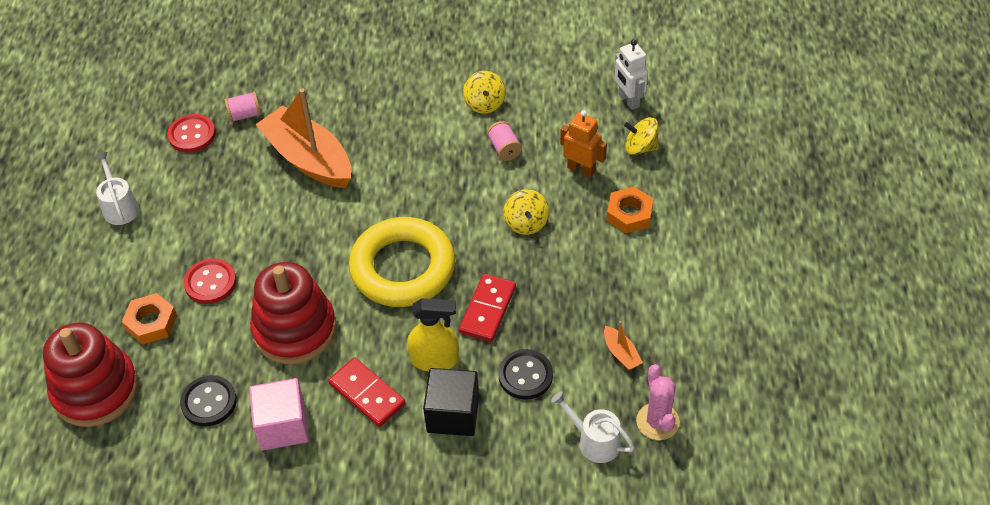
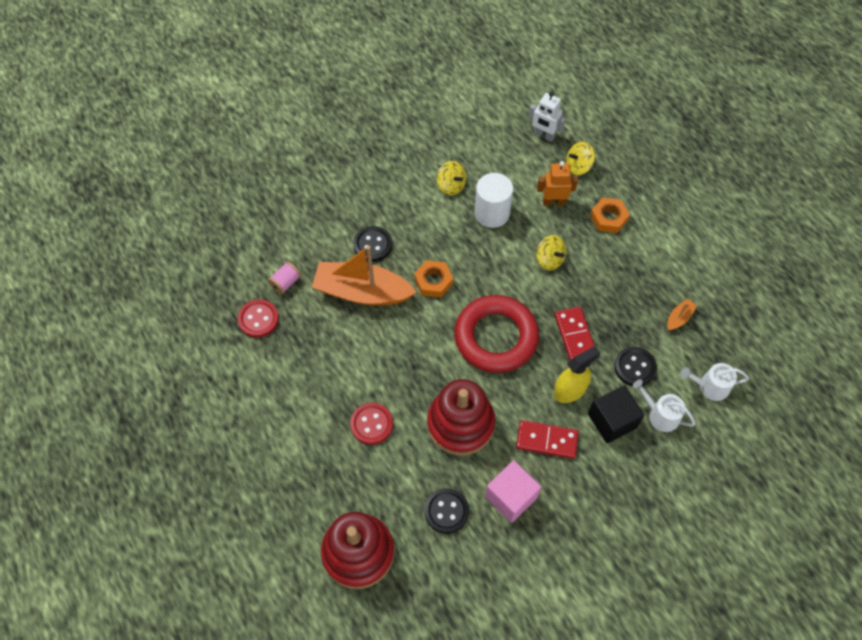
camera: 35 degrees left, 10 degrees up
(120, 206) = (252, 405): white watering can -> white watering can (660, 414)
(151, 322) = (354, 479): orange nut -> orange nut (433, 281)
(357, 121) = (373, 245): none -> black button
(403, 268) = (496, 337): yellow ring -> red ring
(504, 149) = (492, 213): pink spool -> white cylinder
(621, 353) = (679, 318): orange boat -> orange boat turned 75 degrees counterclockwise
(657, 421) = (735, 351): pink cactus -> none

